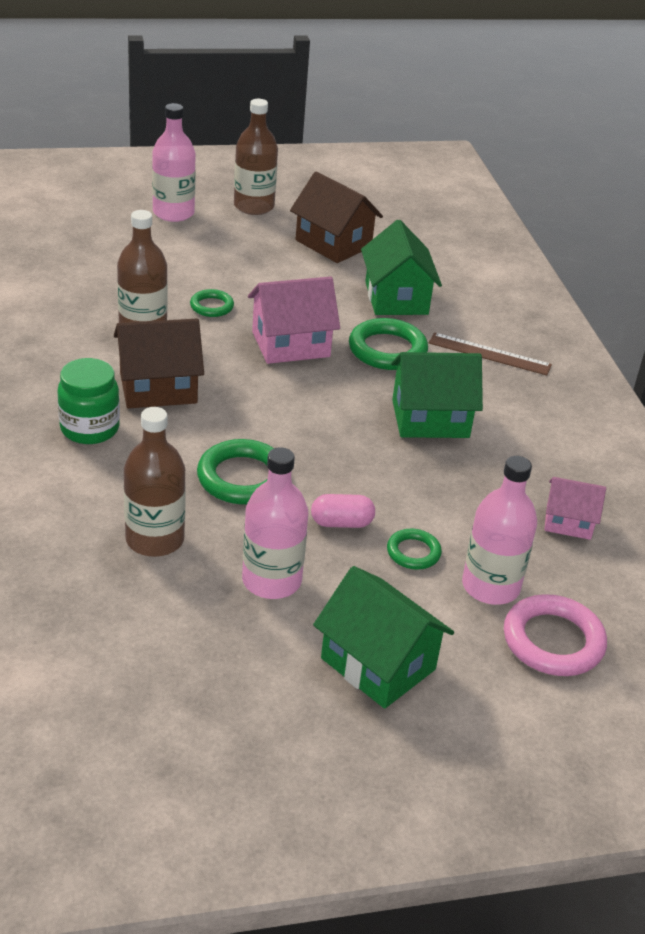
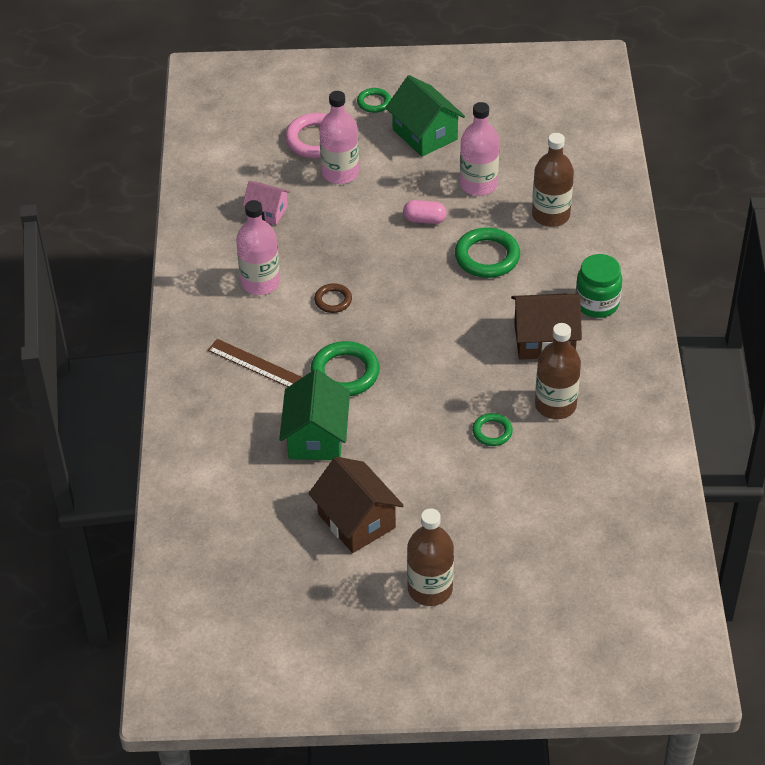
camera: 165 degrees left, 10 degrees up
(173, 213) = (519, 578): pink bottle -> pink bottle (260, 282)
(290, 344) = (428, 383): pink house -> none
(413, 552) = (382, 197): green ring -> green ring (374, 102)
(430, 419) = (333, 300): green house -> brown ring

